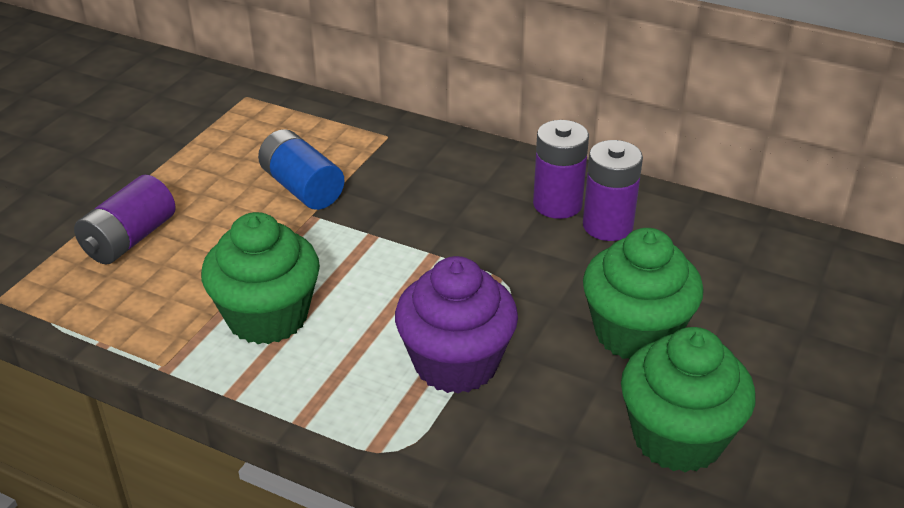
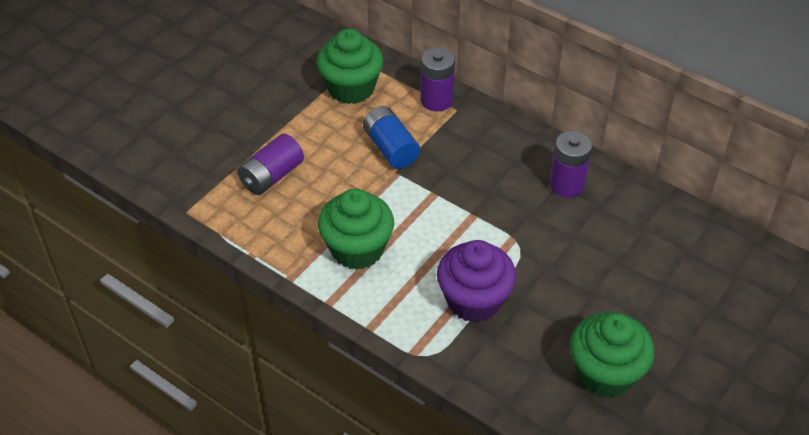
camera: 10 degrees right, 10 degrees up
(607, 226) = (598, 207): purple battery -> purple battery (436, 100)
(635, 333) = (597, 295): green cupcake -> green cupcake (351, 88)

